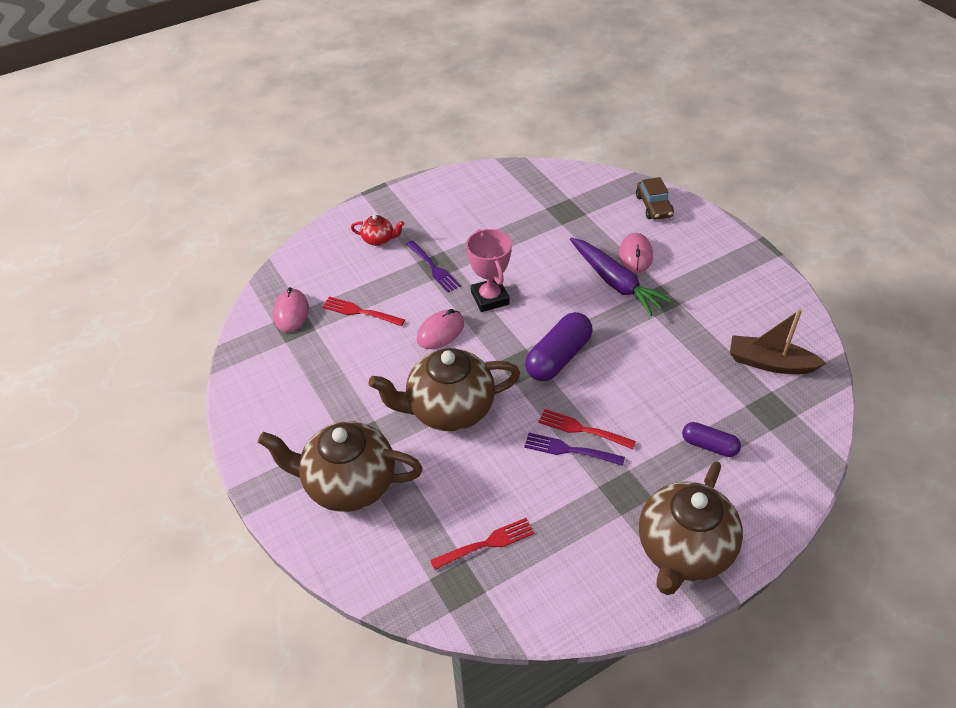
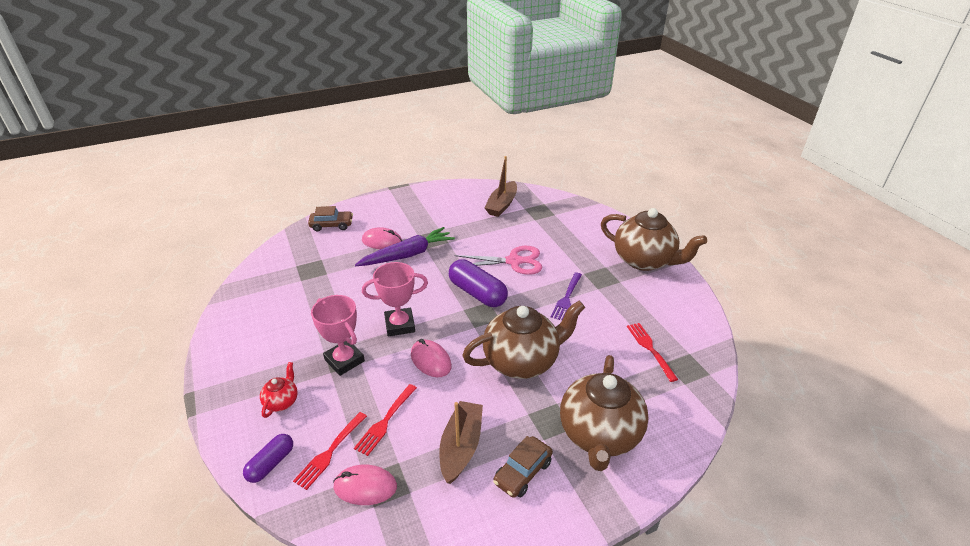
camera: 85 degrees left, 10 degrees down
(303, 420) = (522, 472): none -> brown car
(332, 370) = (461, 446): none -> brown boat
(433, 268) = (344, 360): purple fork -> pink trophy
(449, 409) = (522, 361): brown teapot -> brown teapot turned 105 degrees counterclockwise
(583, 429) = (548, 289): red fork -> red fork (330, 451)
(633, 388) = (514, 261): none -> pink scissors
(709, 445) = (565, 238): purple capsule -> purple capsule (271, 464)

